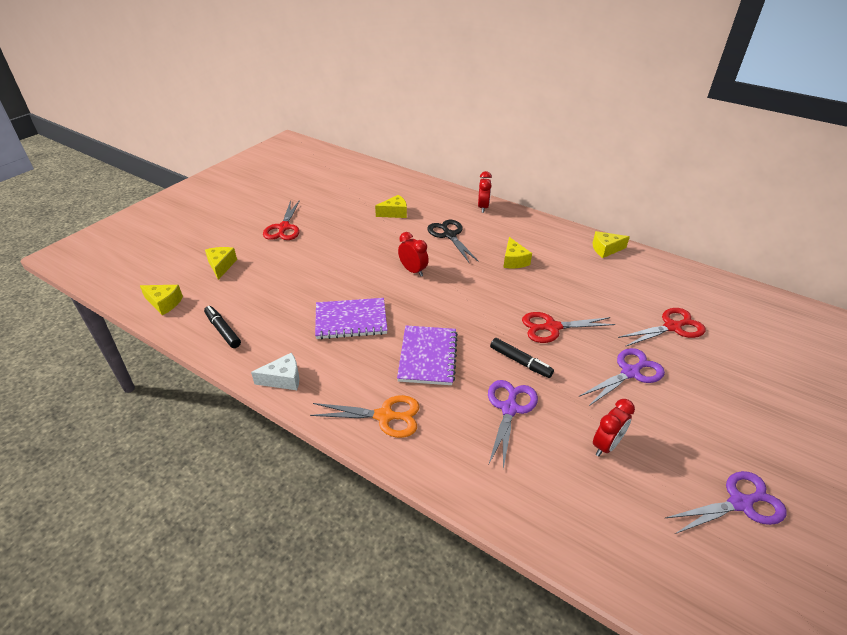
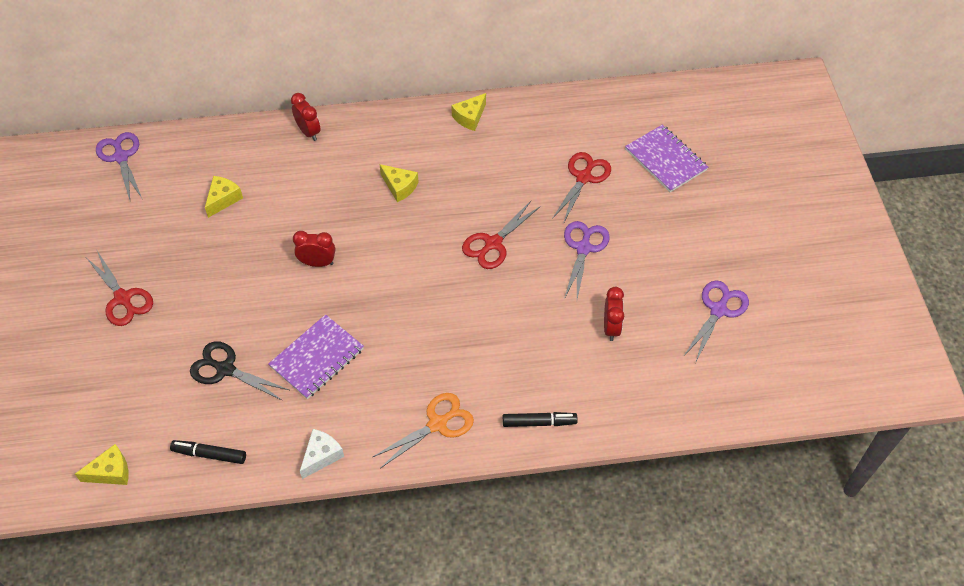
camera: 40 degrees left, 15 degrees up
(221, 266) = (114, 391): yellow cheese -> none
(427, 356) = (419, 346): purple notebook -> purple notebook (665, 160)
(449, 235) = (310, 193): black scissors -> black scissors (225, 369)
(509, 409) = (523, 347): purple scissors -> purple scissors (121, 157)
(520, 362) = (496, 297): black marker -> black marker (539, 422)

